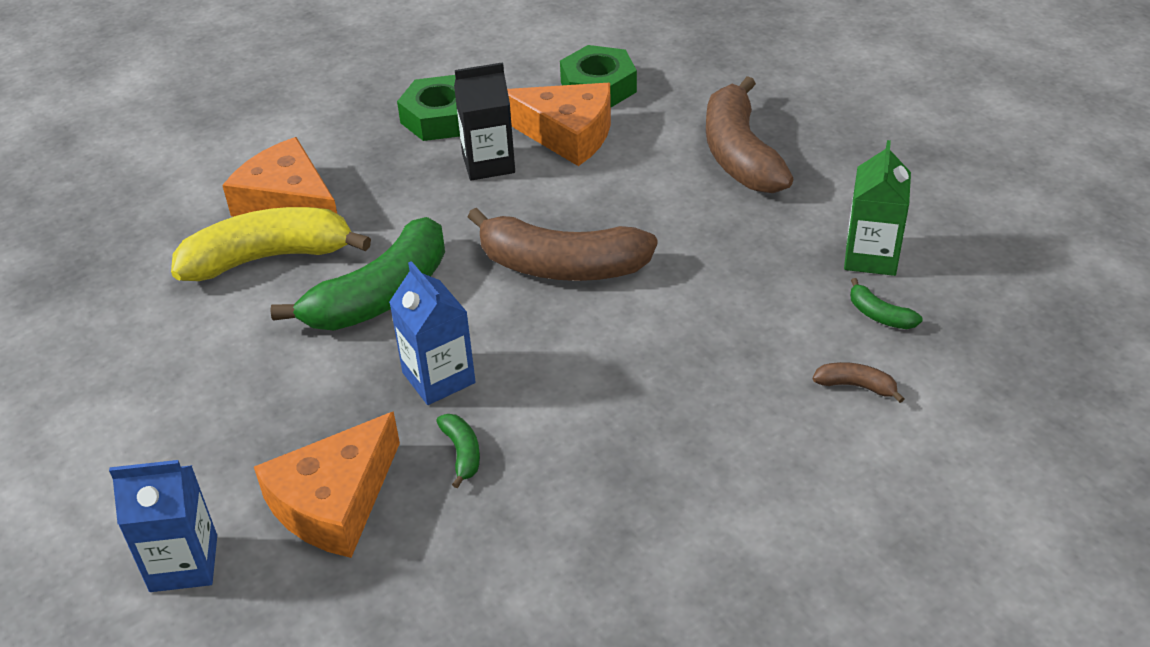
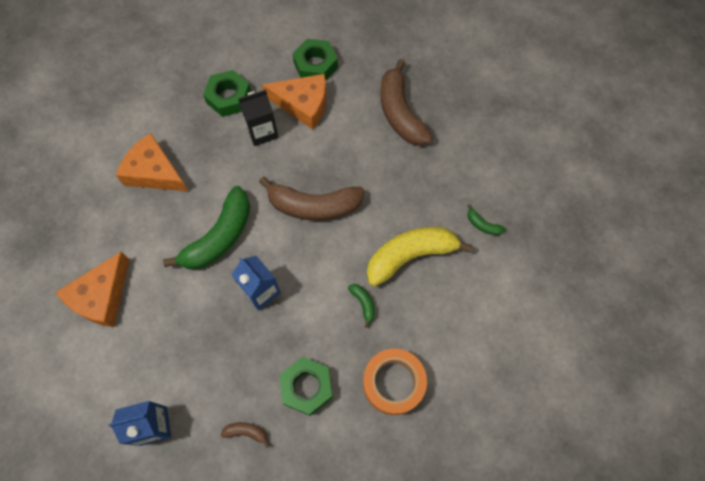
camera: 10 degrees left, 25 degrees up
(268, 258) = (152, 215): yellow banana -> yellow banana (410, 256)
(334, 502) = (222, 378): orange cheese -> orange cheese (101, 296)
(462, 453) = (281, 340): green banana -> green banana (363, 303)
(497, 531) = (307, 387): none -> green nut
(673, 541) = (393, 383): none -> orange tape
(856, 386) = (474, 274): brown banana -> brown banana (246, 432)
(871, 256) = (475, 184): green carton -> none

